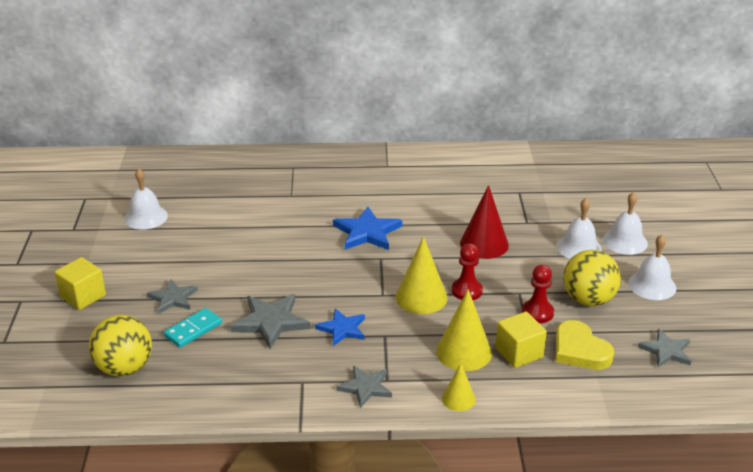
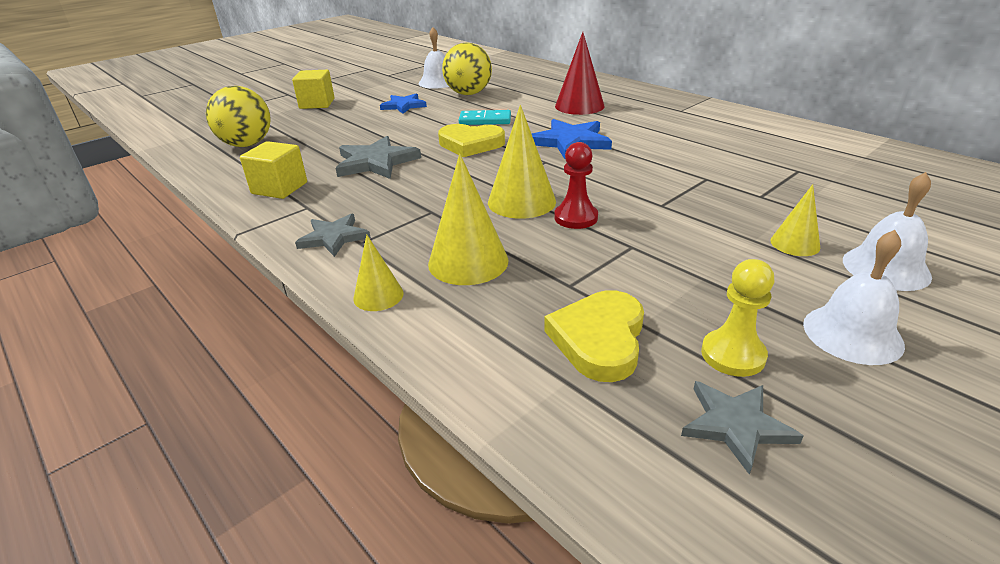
camera: 50 degrees right, 0 degrees up
(173, 298) = (355, 124): grey star -> none
(193, 330) = (325, 144): turquoise domino -> turquoise domino (485, 120)
(305, 269) = (470, 144): none -> yellow heart
(342, 329) = (411, 190): blue star -> blue star (404, 106)
(484, 244) = (671, 192): red cone -> red cone (579, 106)
(519, 353) = (521, 296): yellow cube -> yellow cube (279, 188)
(537, 313) = (617, 274): red pawn -> none
(579, 247) = (795, 244): white bell -> yellow cone
(588, 300) = (712, 297): yellow ball -> yellow ball (468, 94)
(630, 323) = (733, 355): none -> yellow pawn

